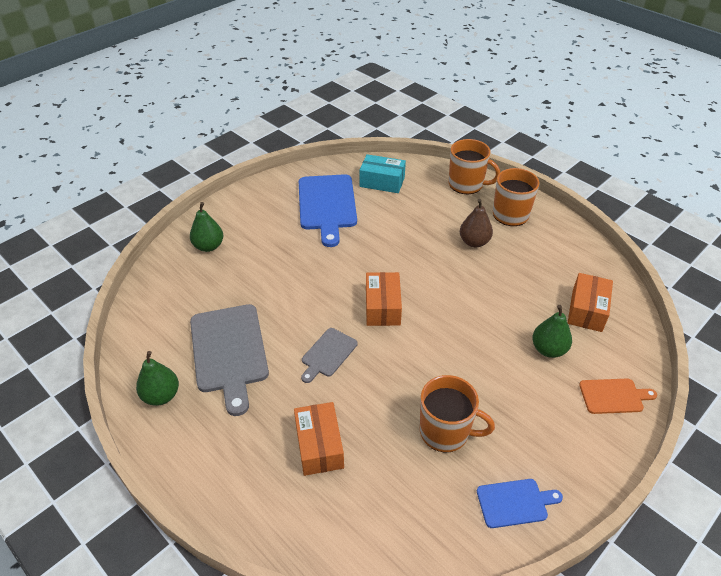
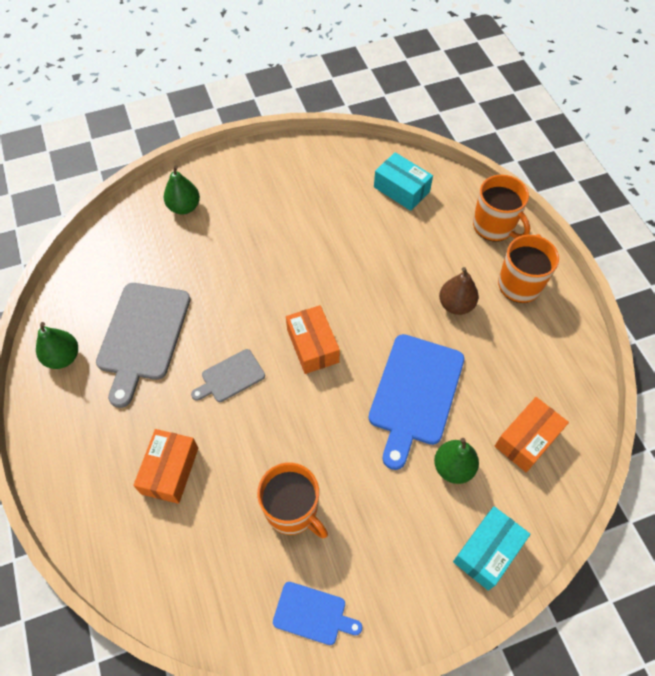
camera: 25 degrees right, 15 degrees up
(327, 205) = (326, 199): blue cutting board -> blue cutting board (415, 393)
(382, 307) = (313, 346): orange box -> orange box turned 45 degrees counterclockwise
(613, 396) = (487, 551): orange cutting board -> turquoise box

